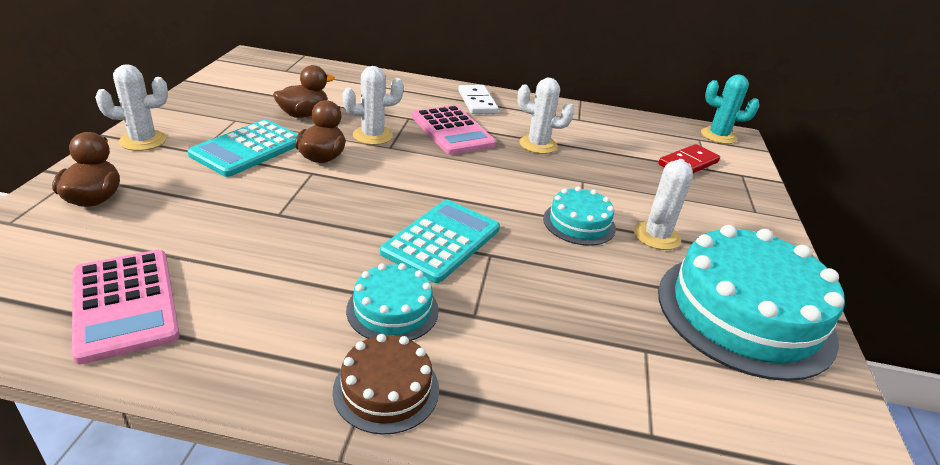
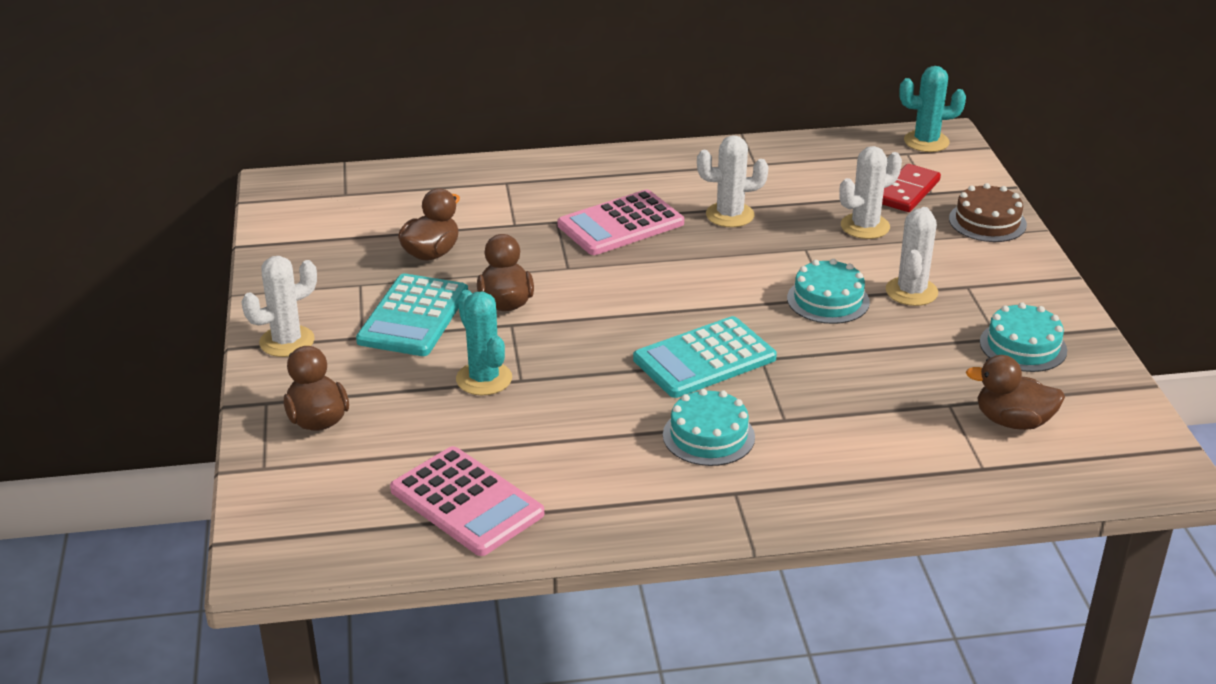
camera: 15 degrees left, 0 degrees up
(251, 205) = (484, 379): none -> turquoise cactus
(372, 136) = (536, 258): white cactus -> white cactus (865, 226)
(386, 389) = (752, 498): brown cake -> brown cake (987, 221)
(441, 241) = (704, 359): turquoise calculator -> turquoise calculator turned 135 degrees counterclockwise
(452, 131) = (621, 224): pink calculator -> pink calculator turned 105 degrees clockwise
(477, 102) = (620, 173): white domino -> none
(706, 390) = (1012, 421): none -> brown duck
(744, 313) = (1023, 346): turquoise cake -> turquoise cake, size x0.49

